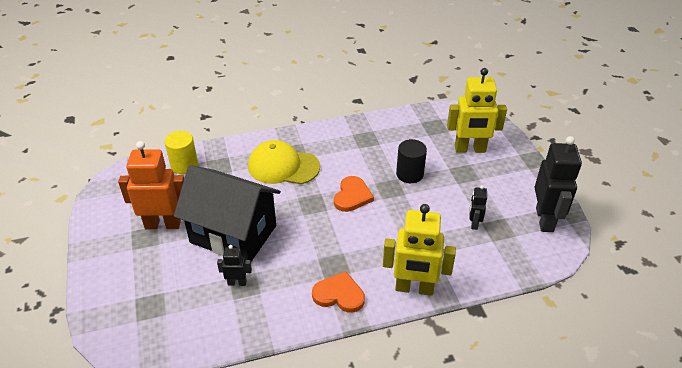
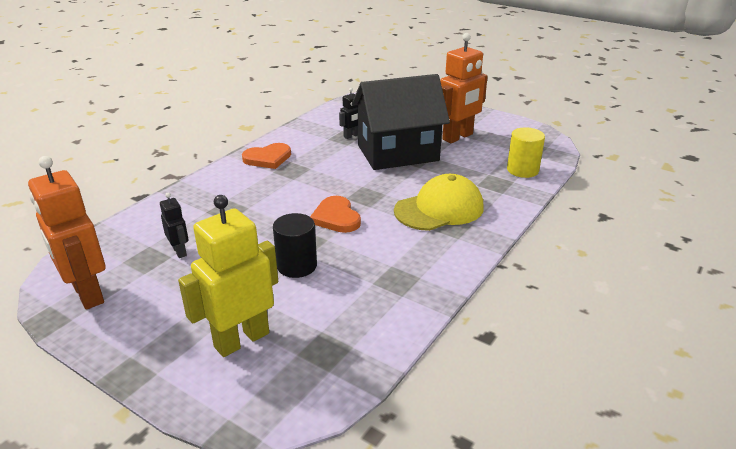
camera: 140 degrees right, 10 degrees down
(414, 288) = (208, 183): yellow robot -> none
(545, 220) = (87, 294): black robot -> orange robot

